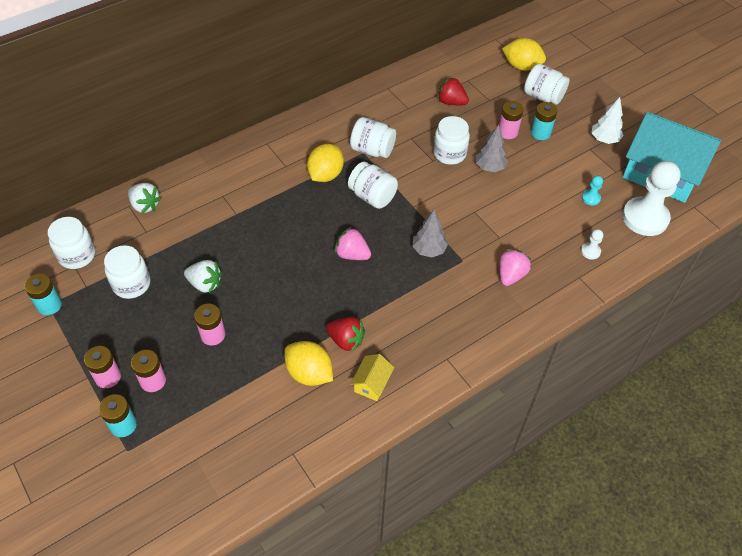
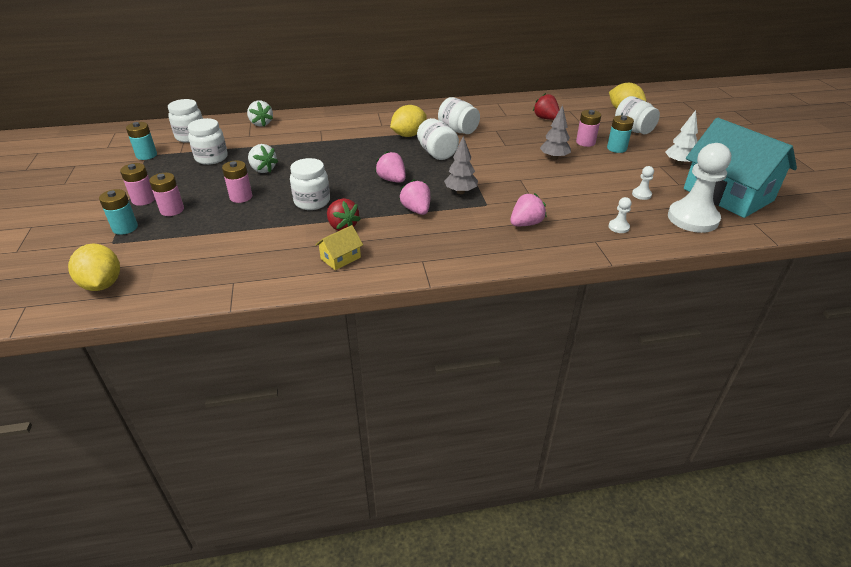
camera: 25 degrees right, 15 degrees down
(309, 373) = (294, 237): yellow lemon -> yellow lemon (102, 284)
(402, 291) = (416, 210): none -> pink strawberry
(449, 154) = (523, 144): white jar -> white jar (312, 202)
(591, 198) = (641, 194): turquoise pawn -> white pawn

